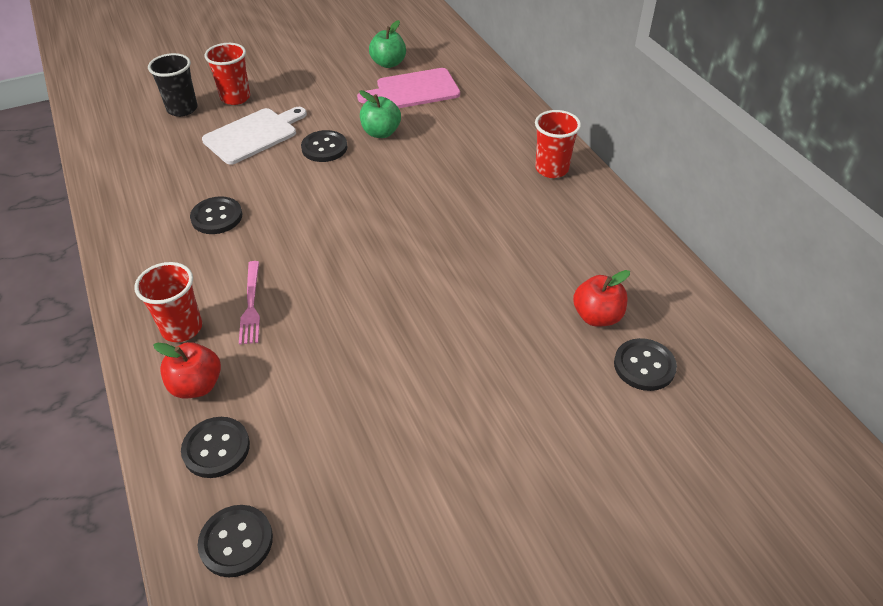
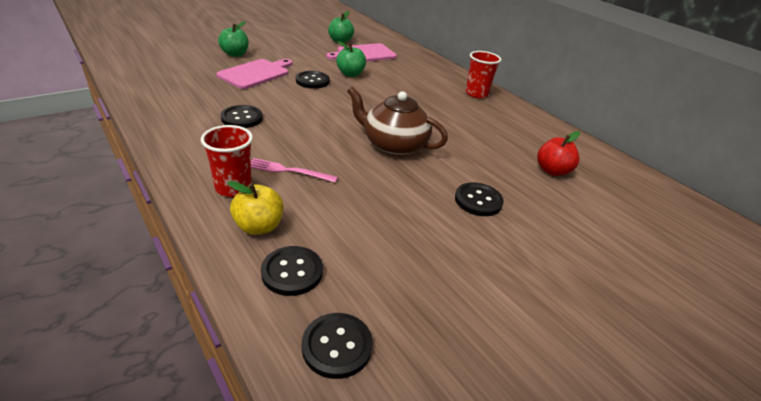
camera: 15 degrees left, 10 degrees down
(182, 109) = (195, 59): black cup -> none
(196, 385) = (259, 226): red apple -> yellow apple
(235, 98) = (235, 54): red cup -> green apple
(251, 305) = (289, 171): pink fork -> pink fork turned 120 degrees clockwise
(253, 135) = (256, 73): white cutting board -> pink cutting board
(395, 265) = (393, 145): none -> brown teapot
(644, 366) = (601, 198): black button -> black button (478, 201)

